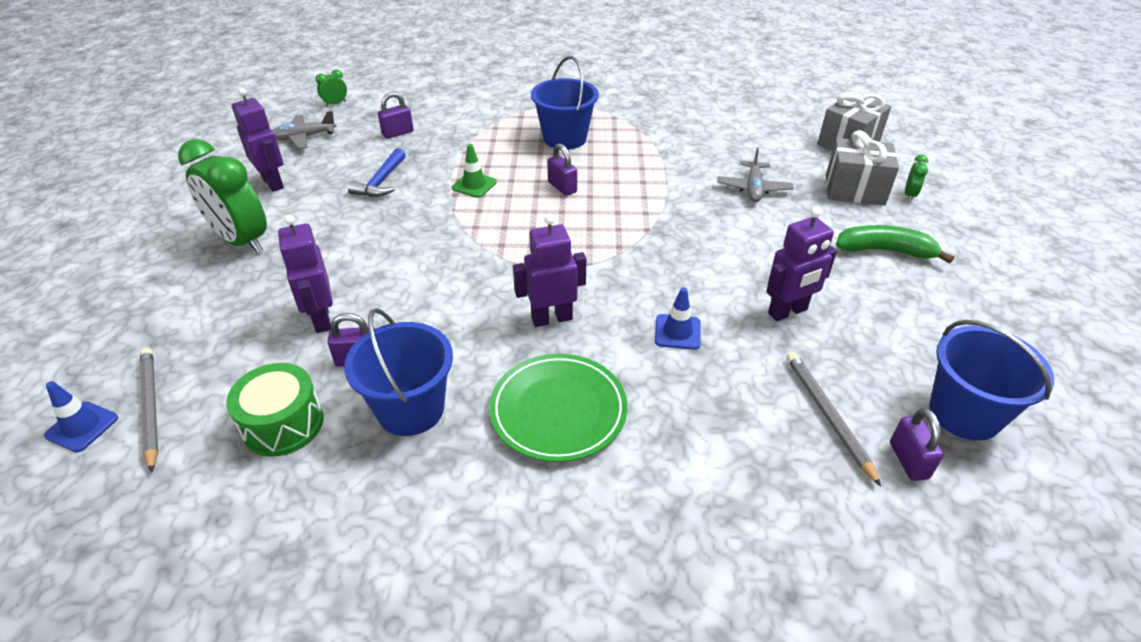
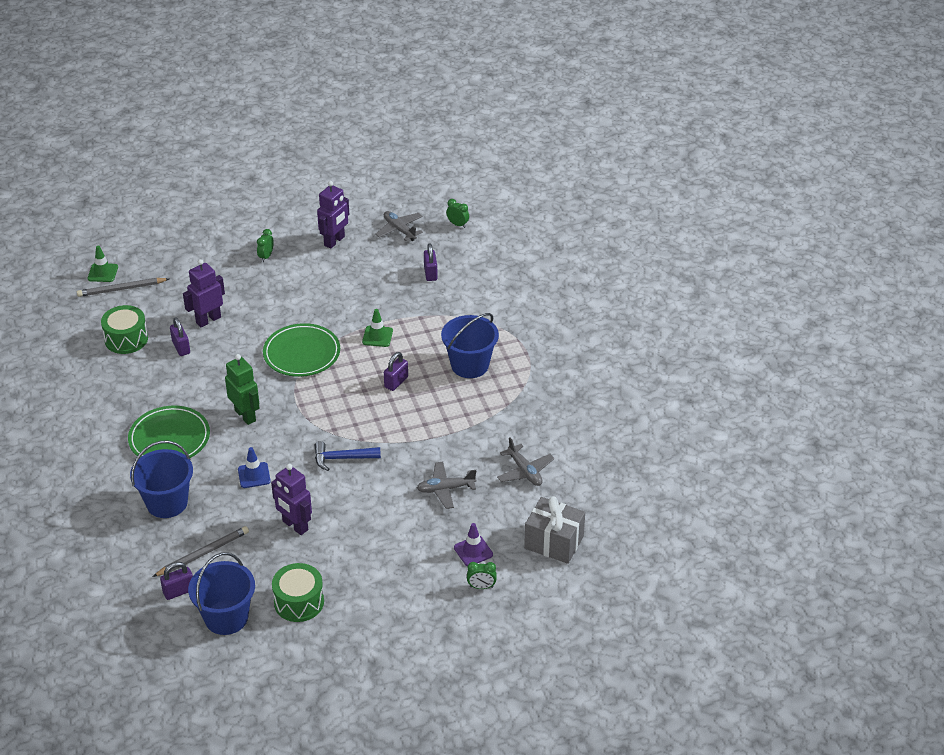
camera: 70 degrees right, 0 degrees up
(82, 427) = (103, 273): blue traffic cone -> green traffic cone
(151, 408) = (121, 289): grey pencil -> grey pencil turned 150 degrees counterclockwise
(241, 241) = (266, 256): green clock -> green clock, size x0.42
(381, 182) = (360, 290): blue hammer -> blue hammer (342, 458)
(398, 133) = (430, 273): purple padlock -> purple padlock turned 45 degrees clockwise
(410, 409) = (151, 381): blue bucket -> blue bucket (167, 502)
(461, 246) = (302, 353): none -> green plate
(551, 318) = (245, 415): purple robot -> green robot
(742, 139) = (525, 471): none -> grey plane
(854, 190) = (473, 551): grey gift -> purple traffic cone
(885, 251) = (390, 574): green banana -> none
(932, 334) = (299, 602): none -> green drum

